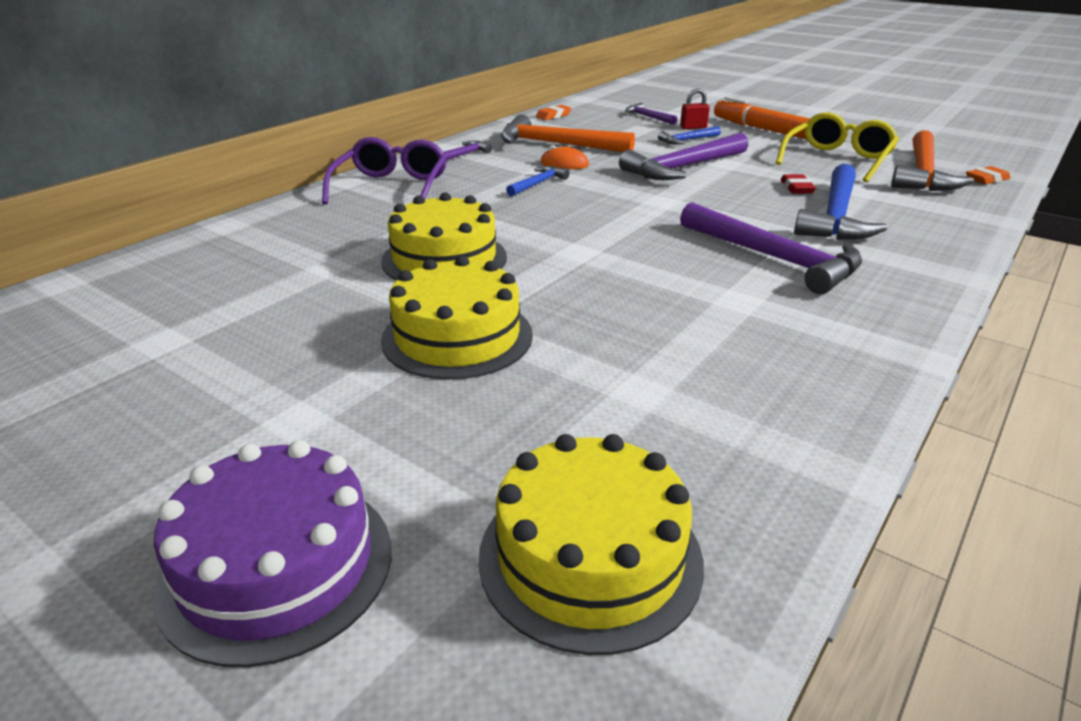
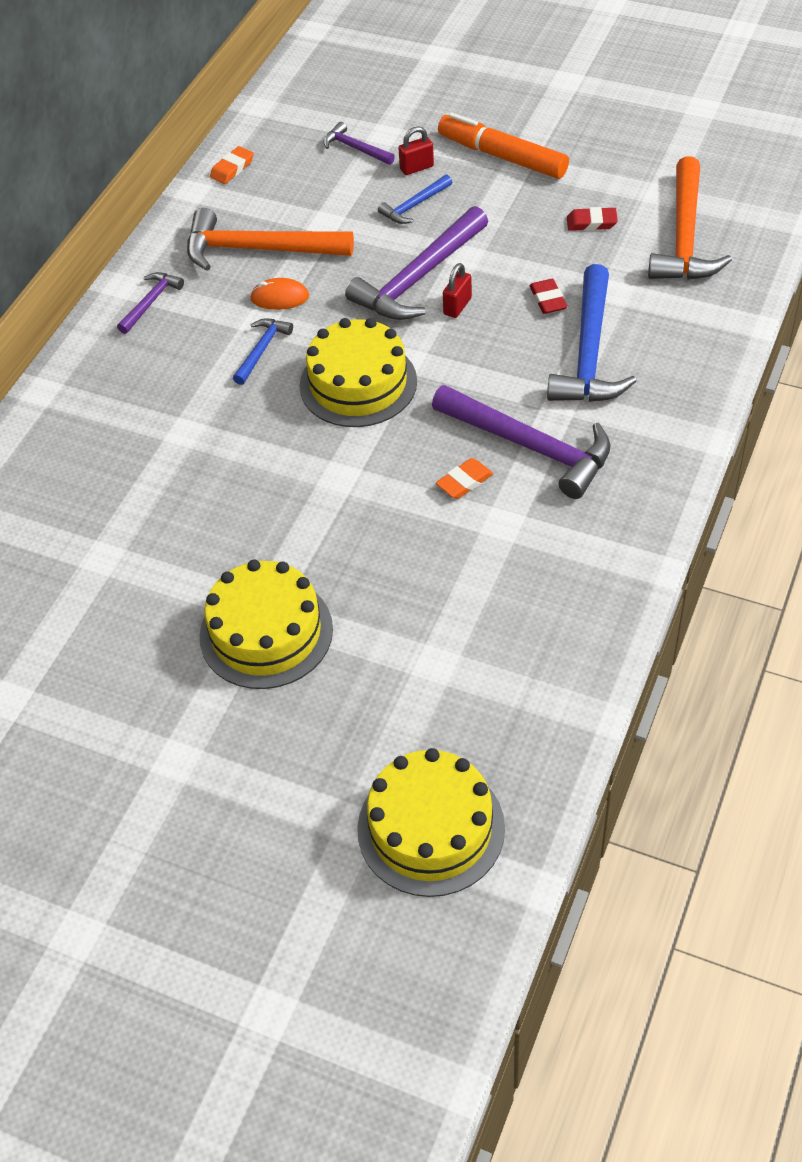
camera: 10 degrees left, 20 degrees up
(277, 566) = (231, 885): purple cake -> none
(391, 188) = (98, 395): purple glasses -> none
(444, 259) = (211, 519): yellow cake -> yellow cake (358, 383)
(714, 182) = (457, 306): none -> red padlock
(837, 160) = (591, 223): yellow glasses -> red eraser
(986, 179) = (751, 236): orange eraser -> orange eraser (464, 482)

